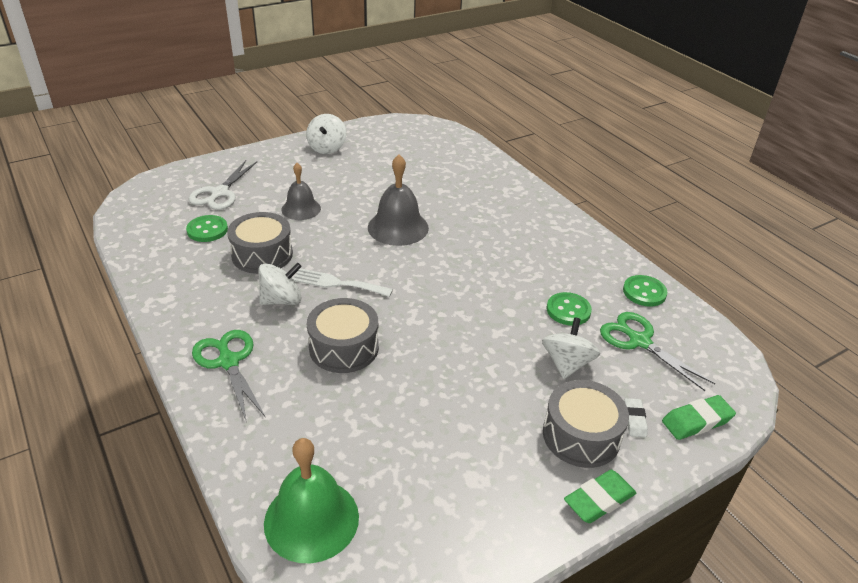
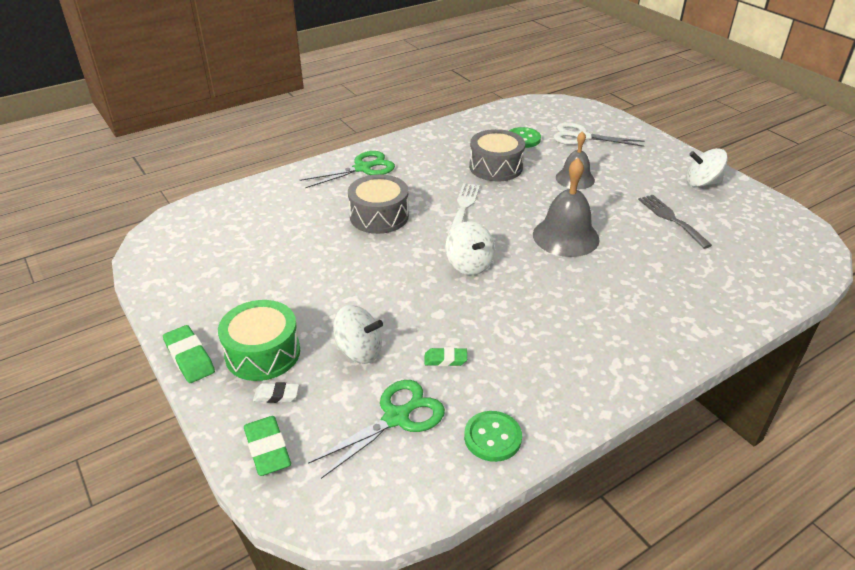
camera: 90 degrees right, 0 degrees up
(282, 300) = (436, 182): white spinning top -> white spinning top (469, 264)
(311, 519) = (214, 215): green bell -> none
(378, 172) = (671, 219): none -> grey fork
(568, 310) = (445, 359): green button -> green eraser
(581, 435) = (263, 353): grey drum -> green drum

